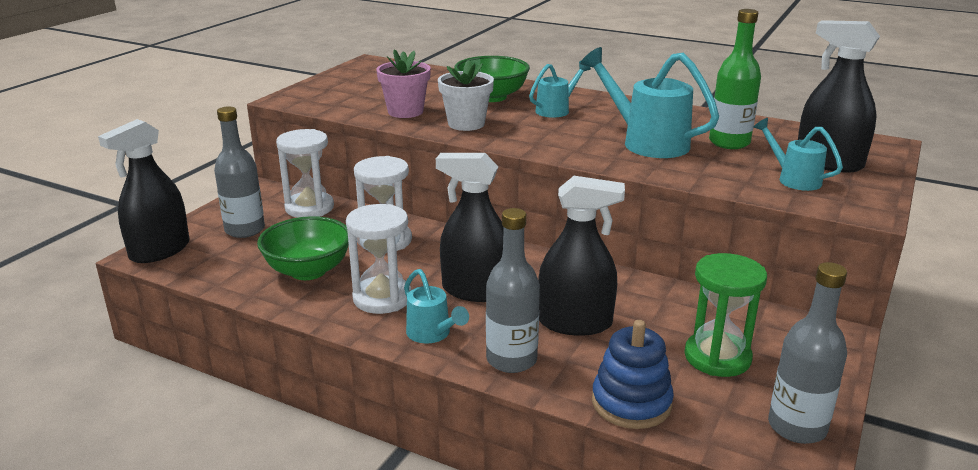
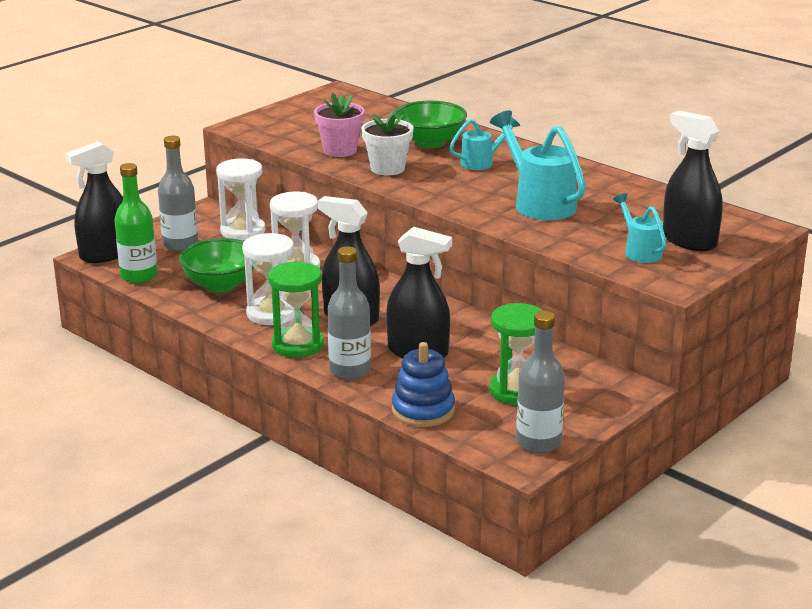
camera: 15 degrees right, 0 degrees up
(432, 334) = (297, 345): turquoise watering can -> green hourglass
(729, 142) = (616, 212): green bottle -> green bottle (139, 276)

